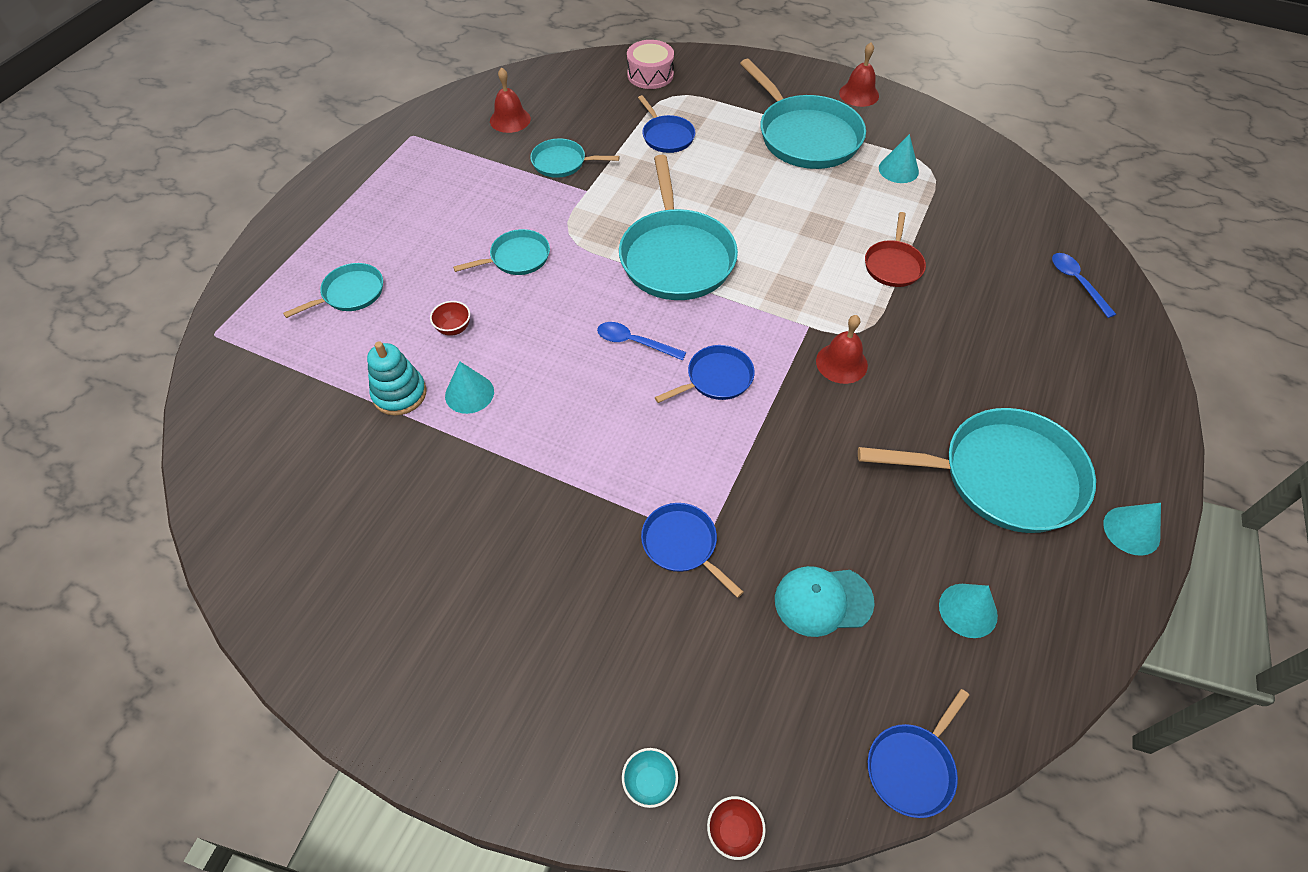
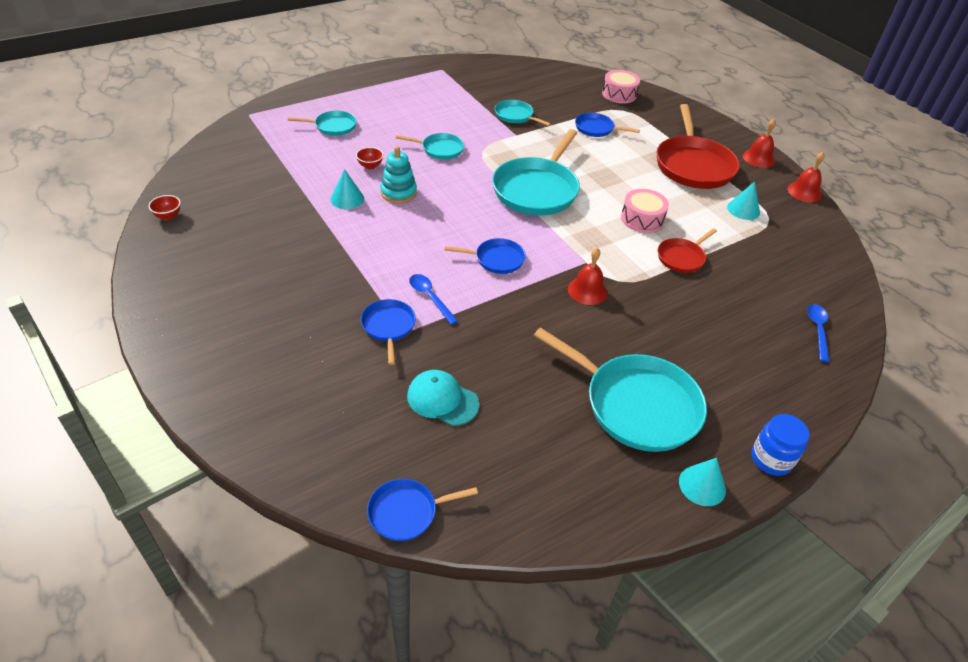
camera: 30 degrees right, 10 degrees down
(399, 394) = (311, 182): turquoise stacking toy -> turquoise stacking toy (398, 192)
(510, 119) = (506, 83): red bell -> red bell (804, 192)
(634, 342) = (465, 219): blue spoon -> blue spoon (430, 297)
(650, 783) = (251, 423): turquoise bowl -> none
(667, 136) = (596, 129): blue pan -> blue pan turned 105 degrees clockwise
(733, 832) = (270, 474): red bowl -> red bowl (168, 216)
(806, 136) = (693, 165): turquoise pan -> red pan
(815, 236) = (642, 219): none -> pink drum
(968, 610) = (532, 458): turquoise cone -> none
(1159, 459) = (771, 459): none -> blue jar

